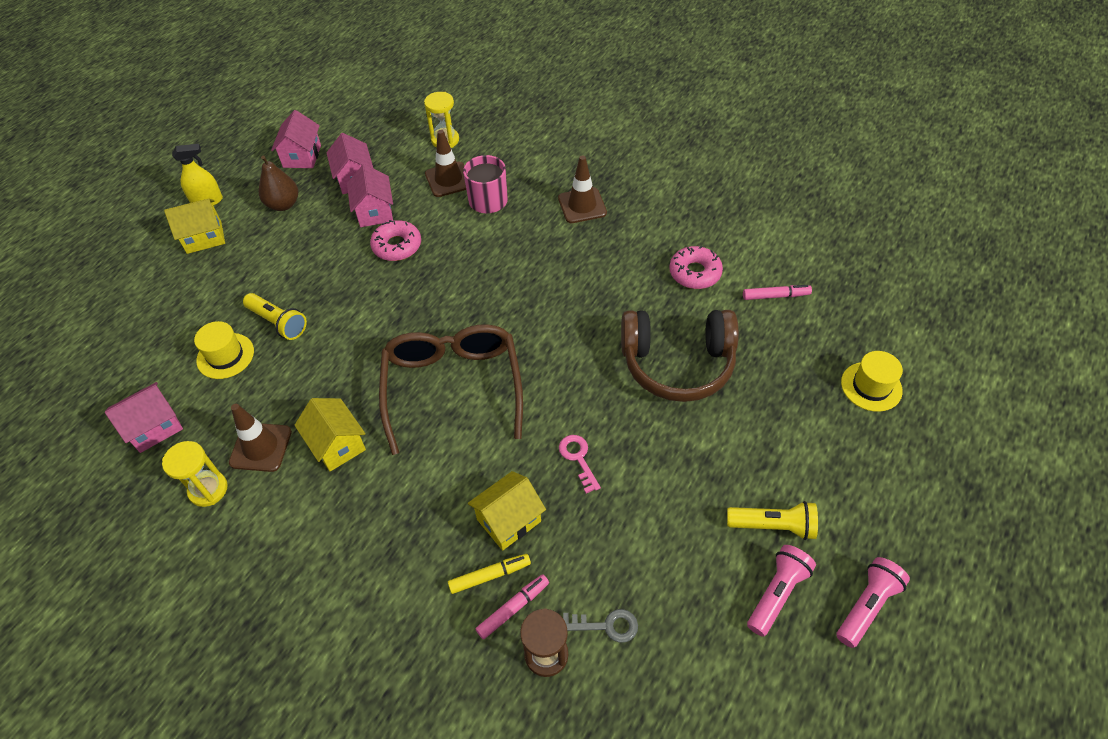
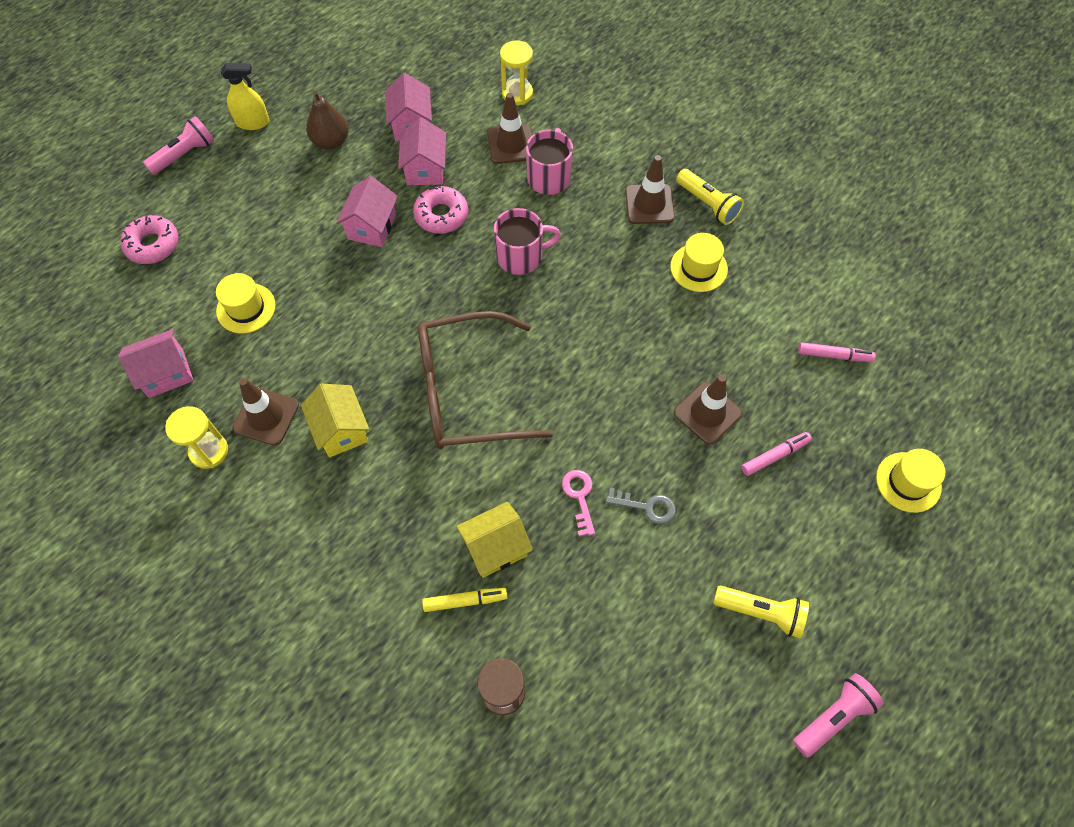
camera: 10 degrees right, 10 degrees up
(204, 237) = (244, 166): yellow house -> none
(278, 322) = (304, 281): yellow flashlight -> yellow flashlight (708, 204)
(302, 156) = (360, 85): pink house -> pink house (372, 227)
(453, 388) = (468, 392): brown glasses -> brown glasses turned 105 degrees counterclockwise
(477, 267) = (521, 257): none -> pink mug
(513, 608) = (481, 639): pink marker -> pink marker (775, 456)
(606, 625) = (568, 677): grey key -> grey key (647, 506)
(638, 248) = (698, 268): none -> yellow hat
(677, 364) = (707, 413): brown headphones -> brown traffic cone
(695, 273) = (753, 310): pink donut -> pink donut (153, 245)
(776, 593) = (745, 683): pink flashlight -> pink flashlight (184, 154)

